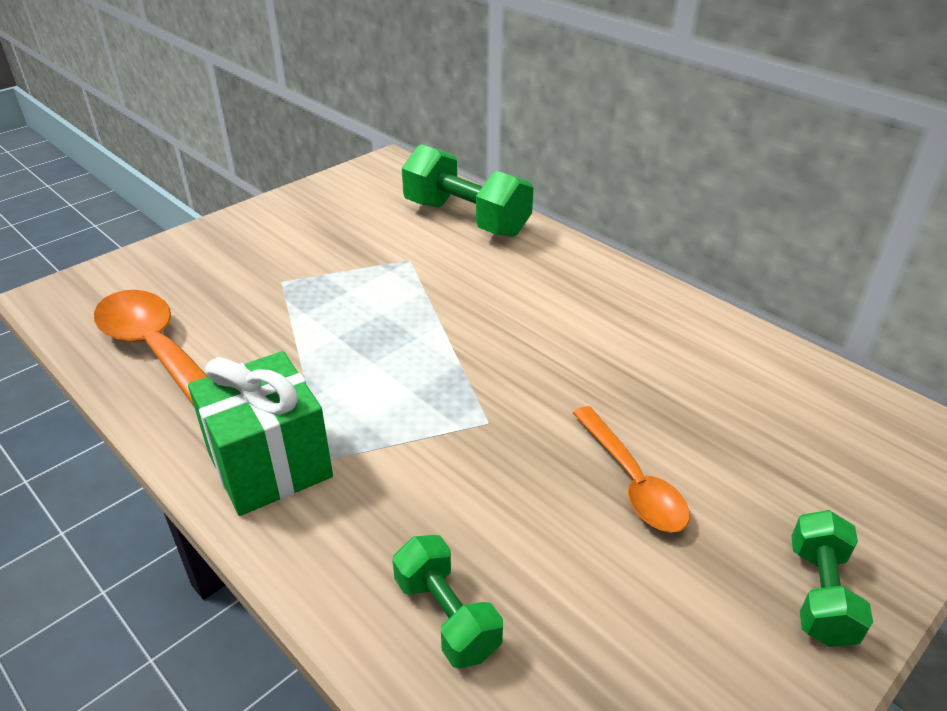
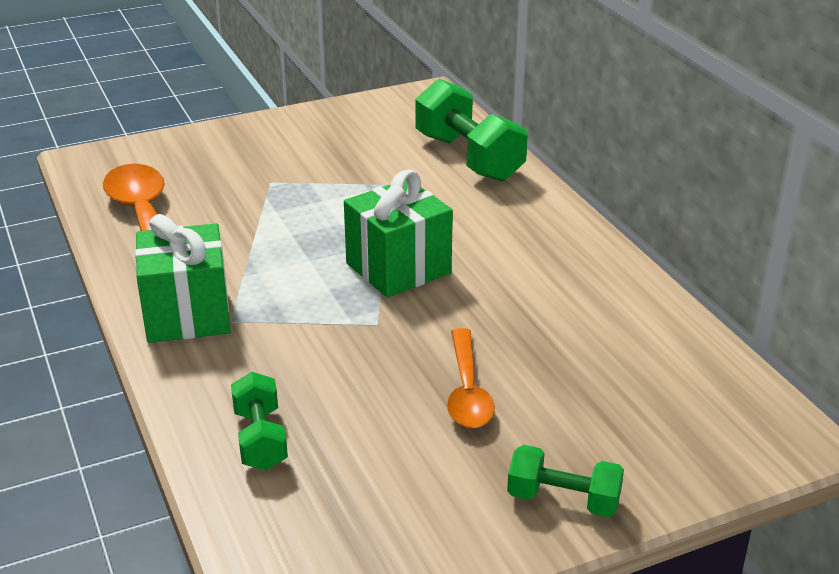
camera: 20 degrees right, 5 degrees down
(471, 351) = (398, 268): none -> green gift
(820, 594) = (563, 500): green dumbbell -> green dumbbell turned 75 degrees clockwise

